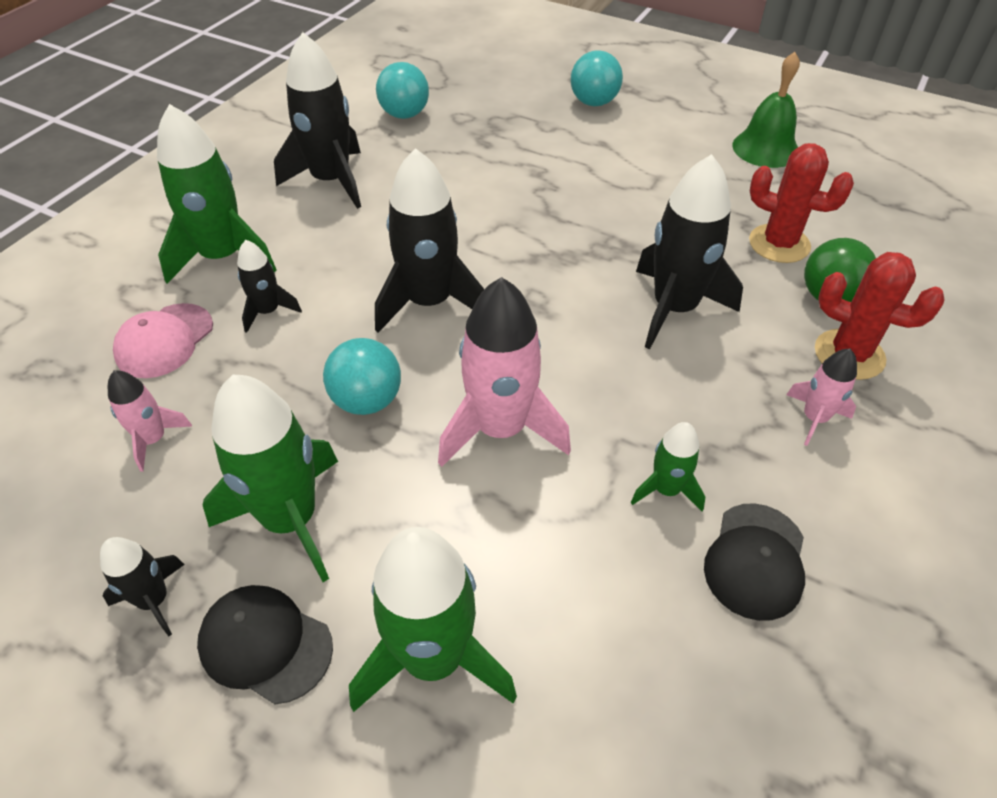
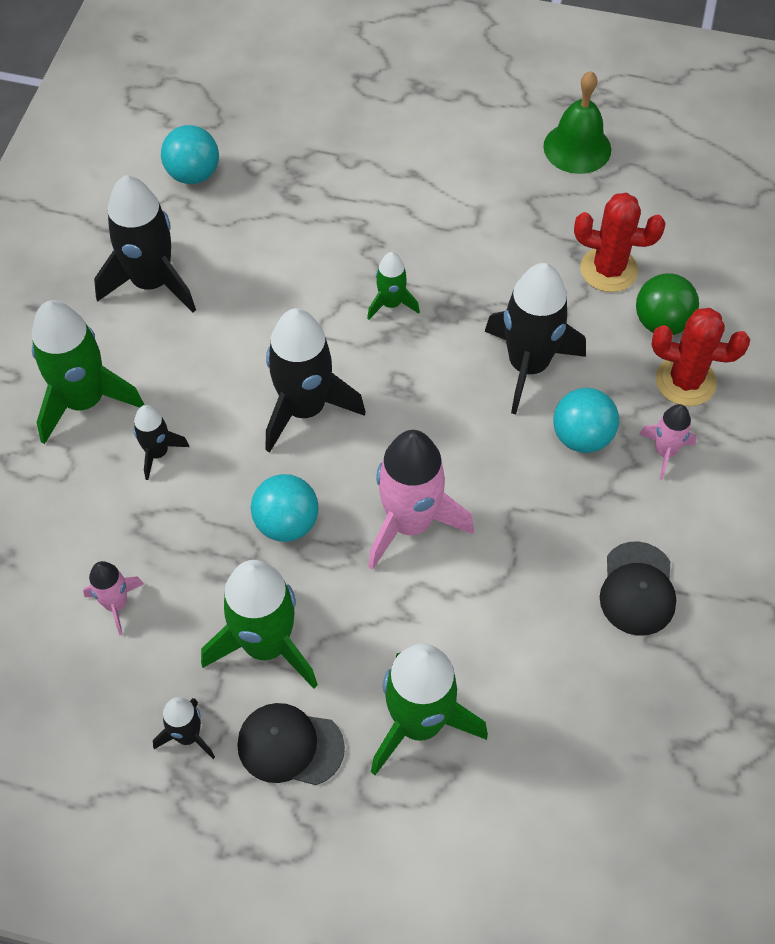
camera: 15 degrees left, 10 degrees up
(164, 341) = (75, 506): pink cap -> none
(594, 102) = (389, 116): turquoise ball -> turquoise ball (581, 437)
(666, 490) = (558, 546): green rocket -> green rocket (391, 304)

